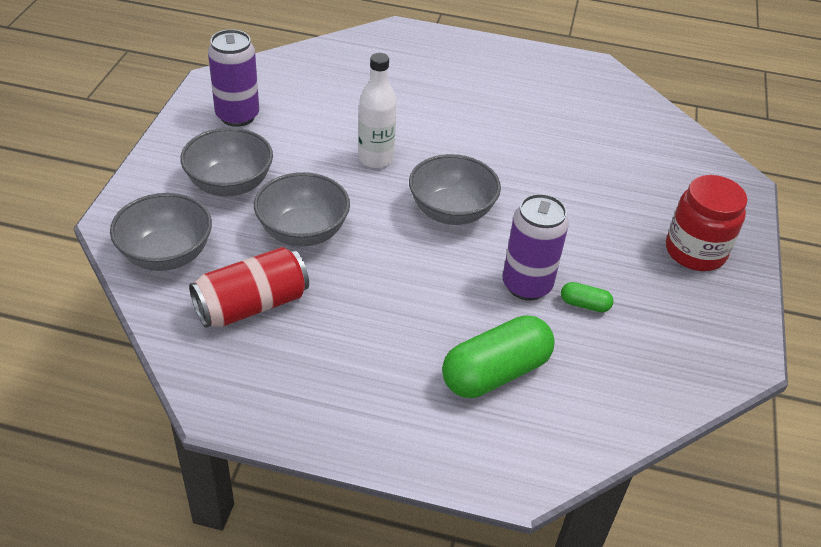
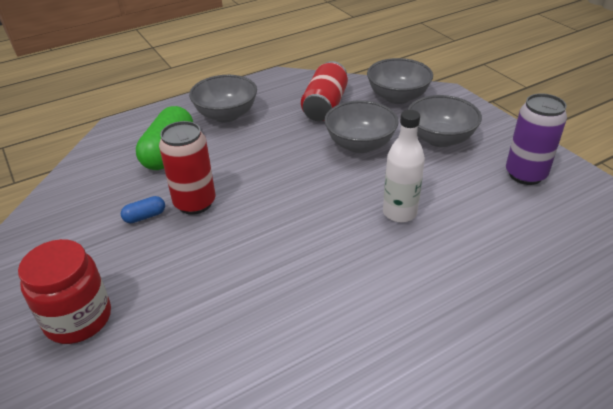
camera: 140 degrees right, 5 degrees down
(451, 211) = (298, 214): grey bowl -> grey bowl (226, 115)
(526, 285) = (195, 203): purple can -> red can
(584, 304) = (145, 216): green capsule -> blue capsule

